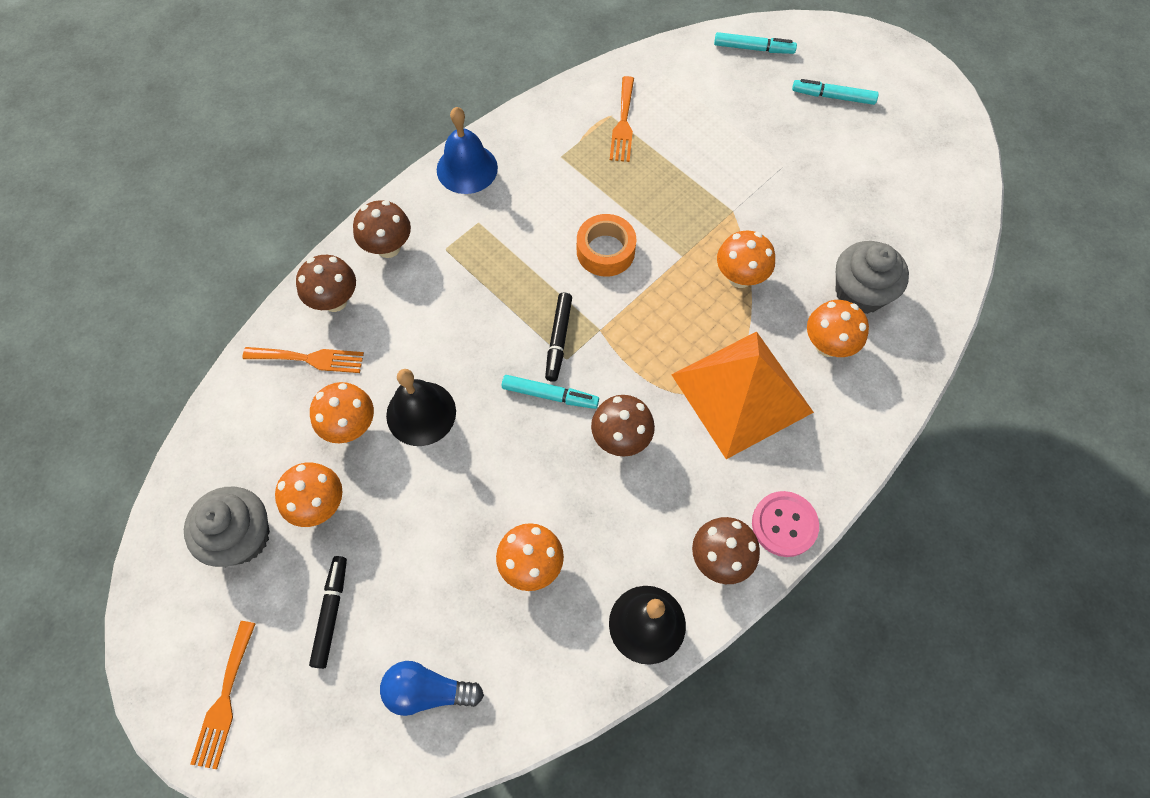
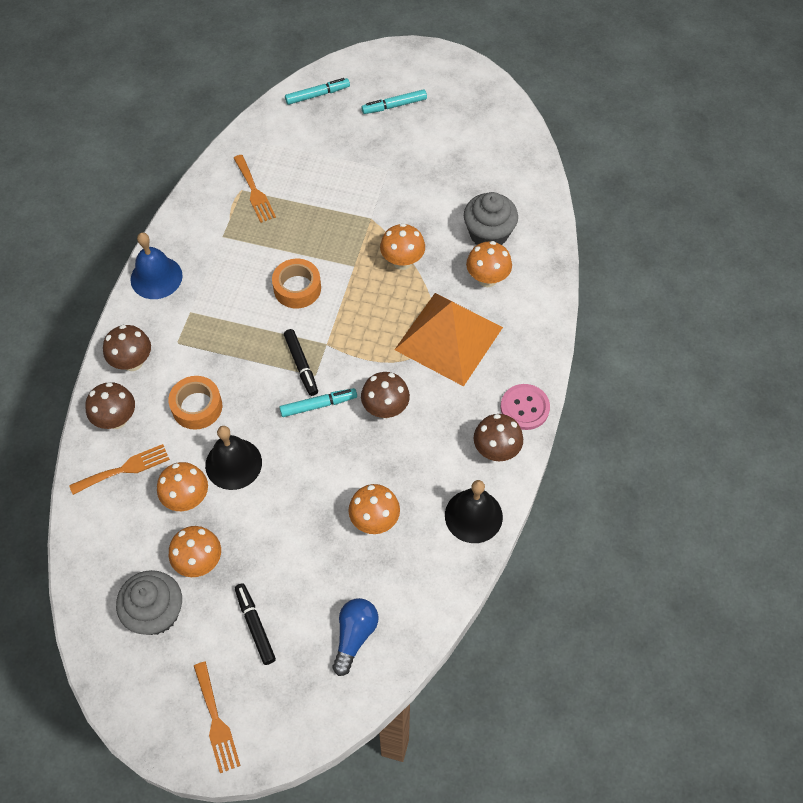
camera: 30 degrees left, 5 degrees down
(422, 329) = (197, 407): none -> orange tape
(428, 691) = (354, 636): blue light bulb -> blue light bulb turned 135 degrees clockwise

